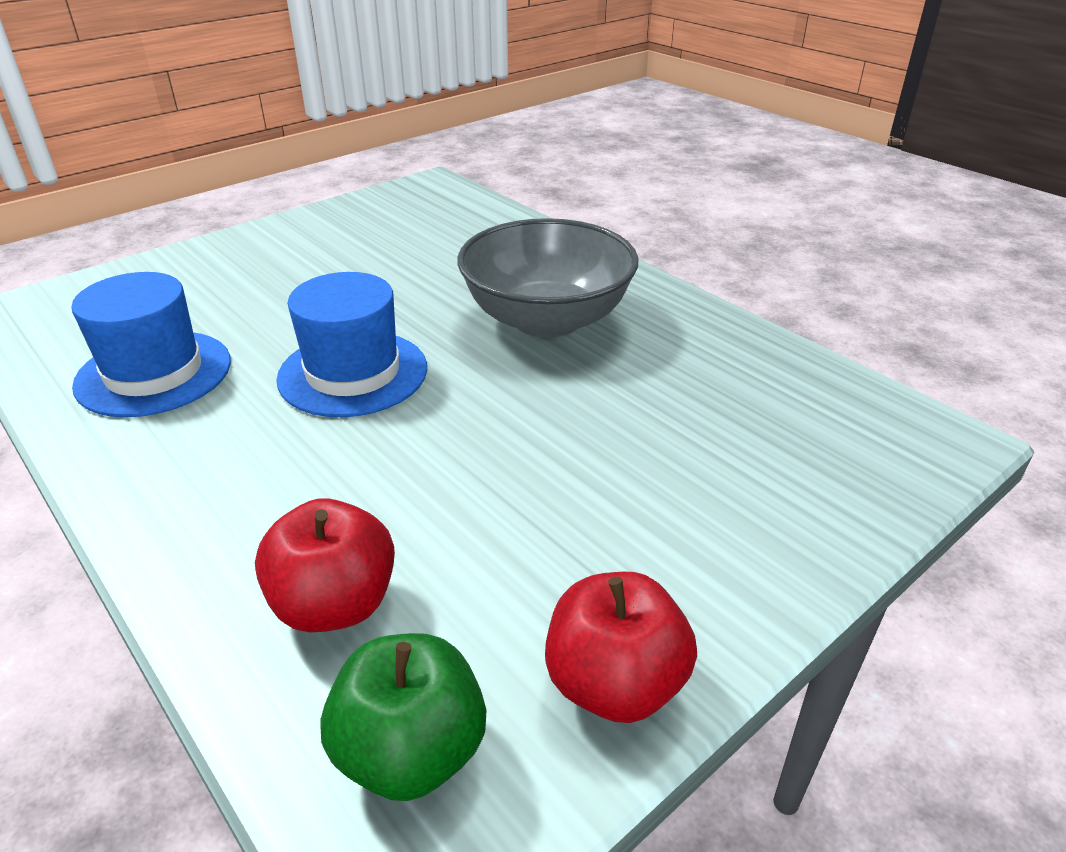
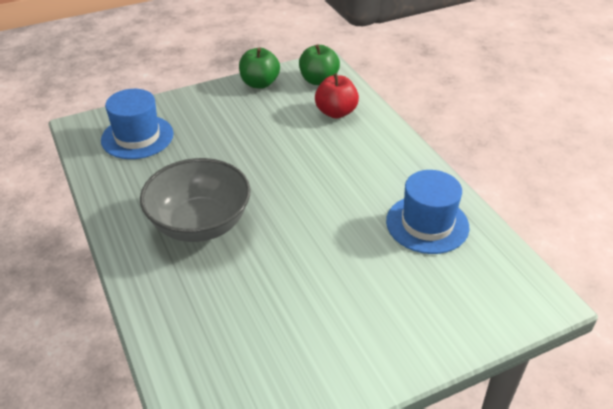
camera: 165 degrees left, 5 degrees up
(353, 373) = (319, 204): blue hat -> blue hat (137, 137)
(614, 684) = (259, 83): red apple -> green apple

